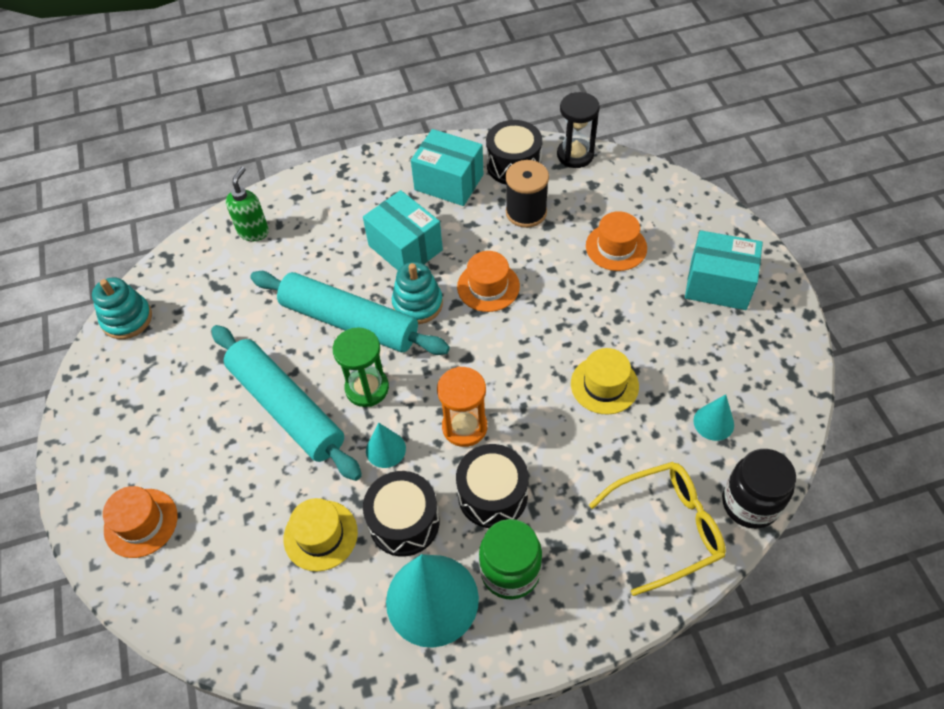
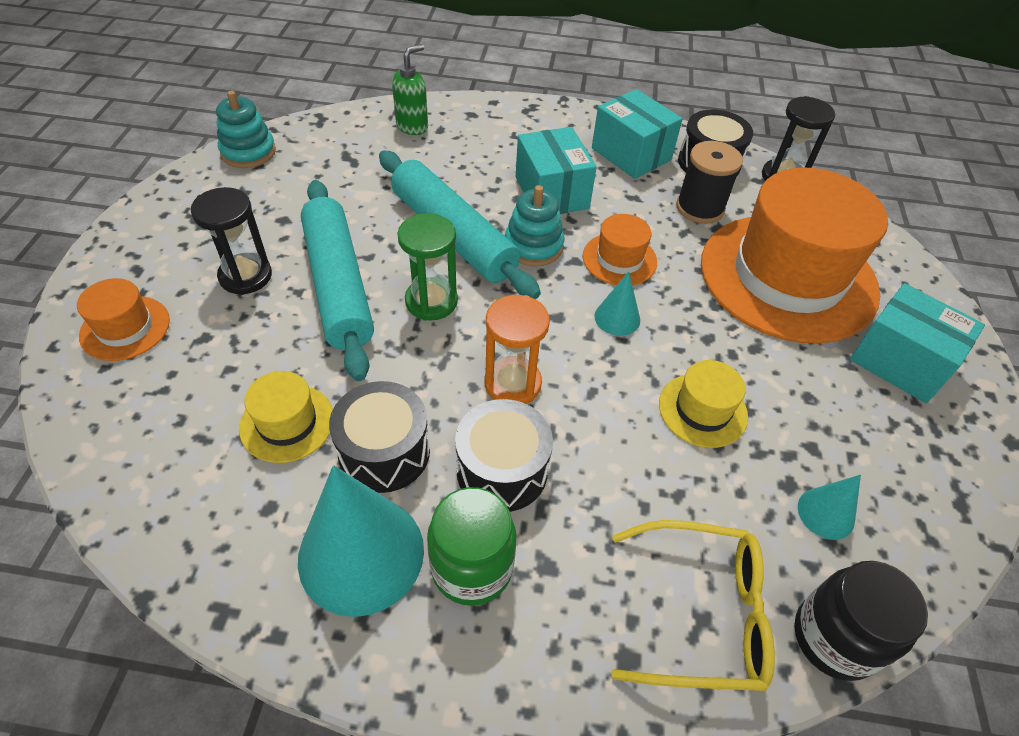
camera: 20 degrees right, 5 degrees down
(206, 434) = (245, 276): none -> black hourglass
(385, 449) = (412, 368): turquoise cone -> turquoise cone (617, 318)
(616, 247) = (788, 277): orange hat -> orange hat, size x2.32

